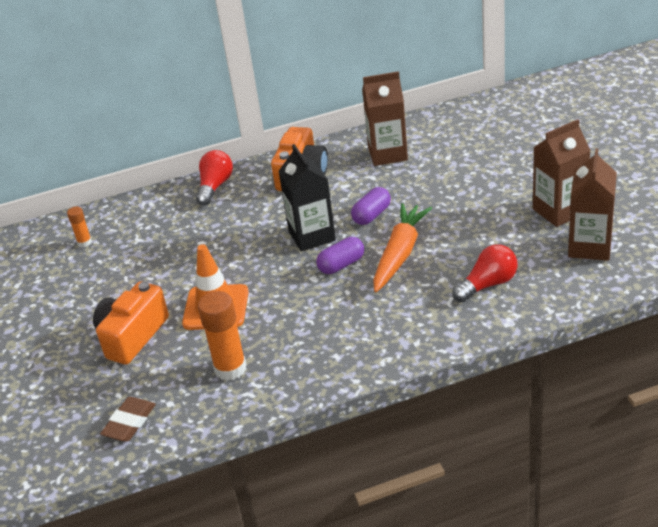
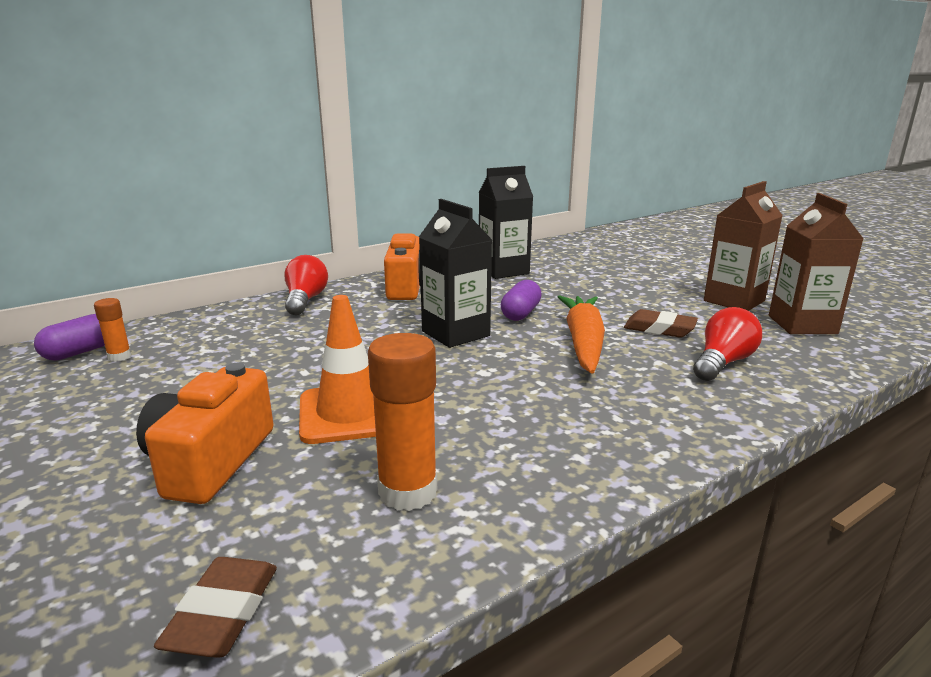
camera: 20 degrees left, 15 degrees down
(341, 265) = (514, 357): purple capsule -> purple capsule (80, 352)
(387, 154) = (503, 271): brown carton -> black carton
(468, 242) = (659, 329): none -> brown eraser

